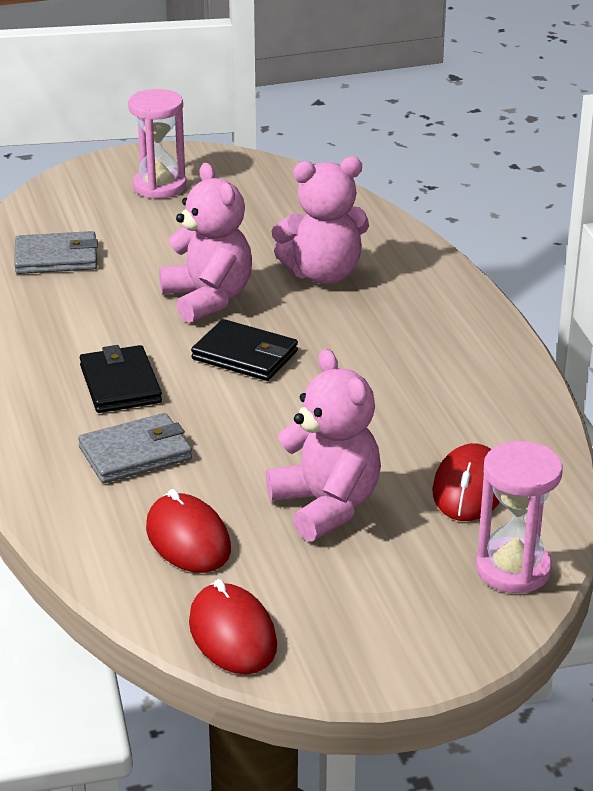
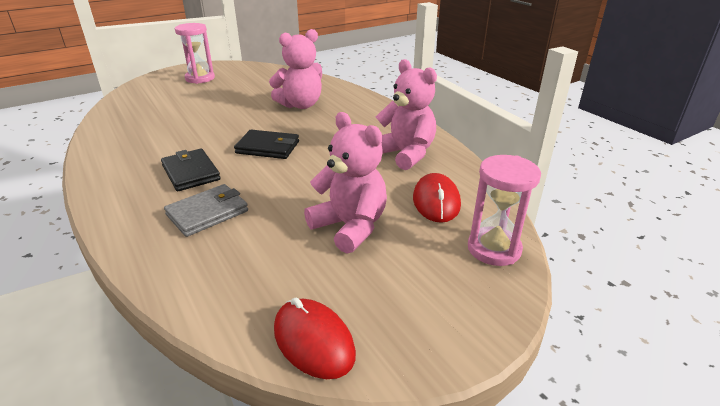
camera: 15 degrees left, 0 degrees up
(56, 258) = (143, 113): grey wallet -> none
(188, 539) = (258, 267): red mouse -> none
(208, 299) = (238, 123): pink teddy bear -> pink teddy bear (405, 154)

